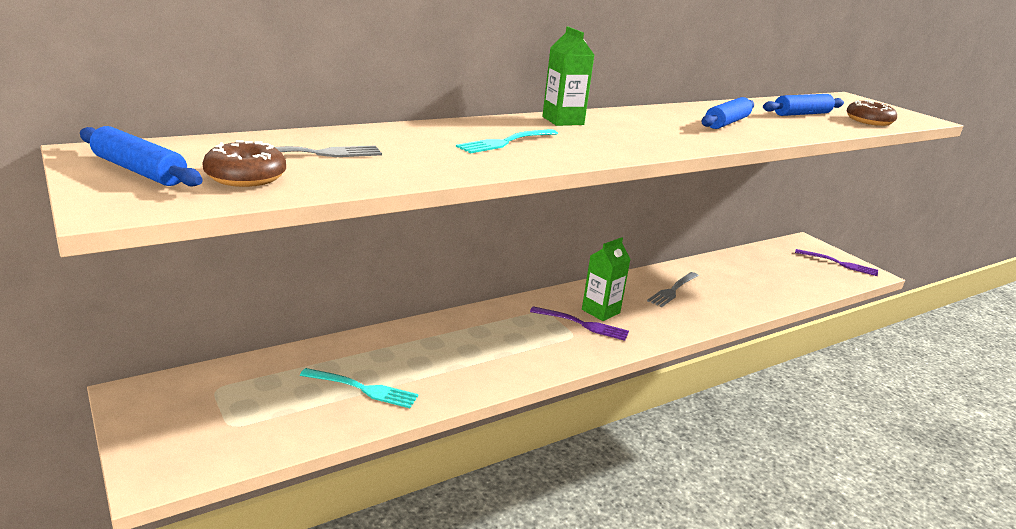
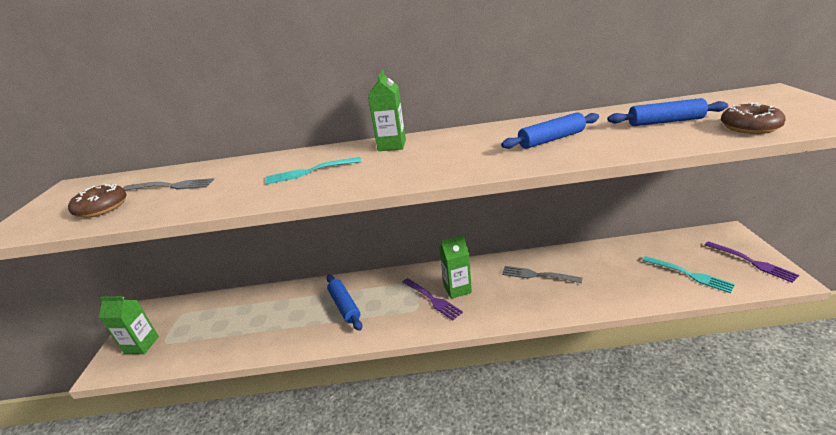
camera: 35 degrees right, 5 degrees up
(140, 171) = (64, 202): blue rolling pin -> blue rolling pin (345, 306)
(189, 436) = (142, 345): none -> green carton
(362, 389) = (247, 329): turquoise fork -> turquoise fork (689, 274)
(673, 290) = (538, 275): grey fork -> grey fork turned 45 degrees clockwise

